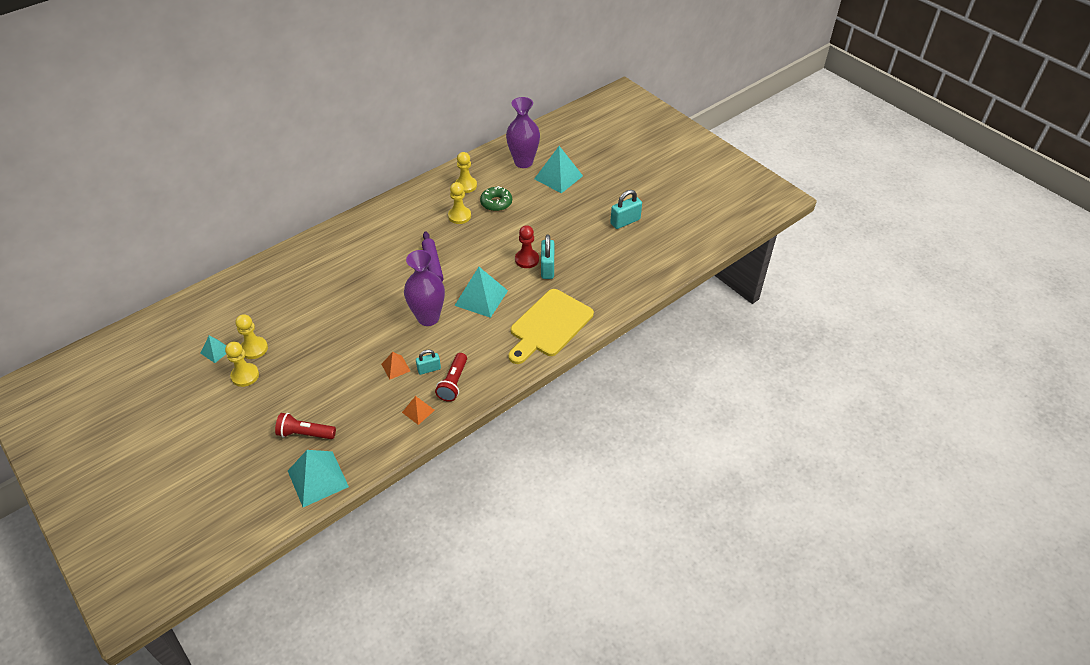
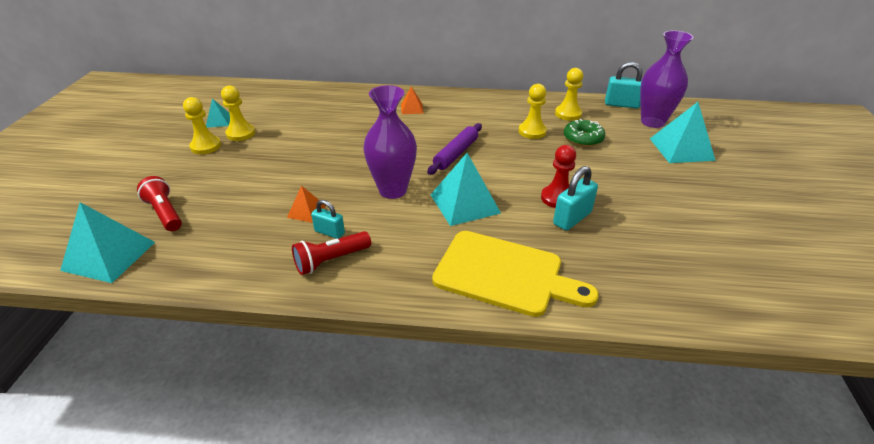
camera: 45 degrees right, 10 degrees down
(418, 411) = (264, 262): orange pyramid -> orange pyramid (412, 108)
(549, 325) = (504, 274): yellow cutting board -> yellow cutting board turned 150 degrees counterclockwise
(625, 221) = (731, 226): turquoise padlock -> turquoise padlock (621, 104)

